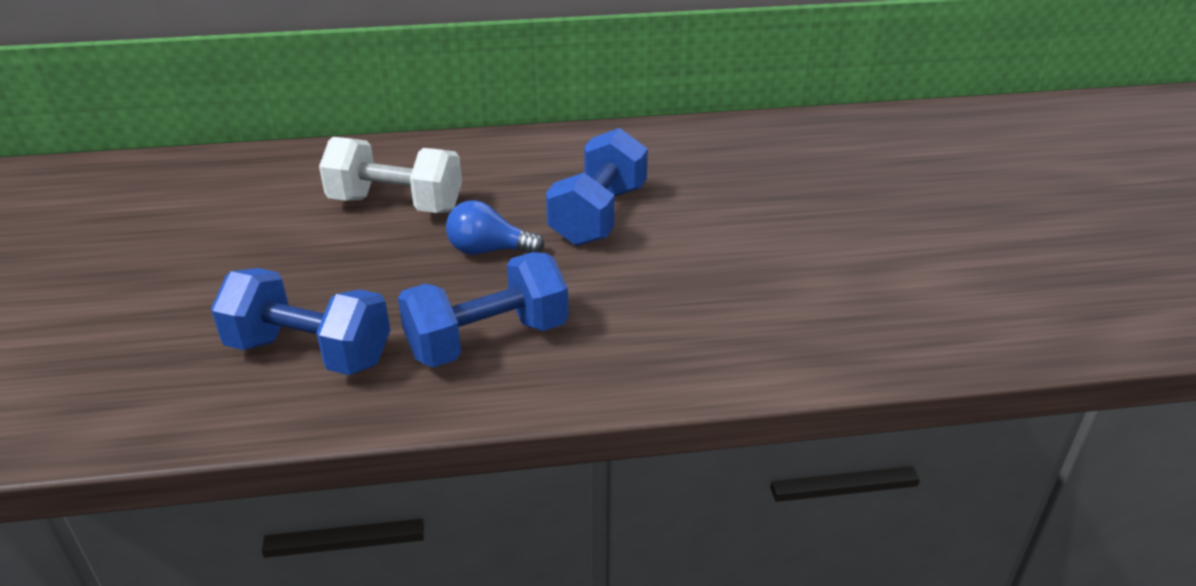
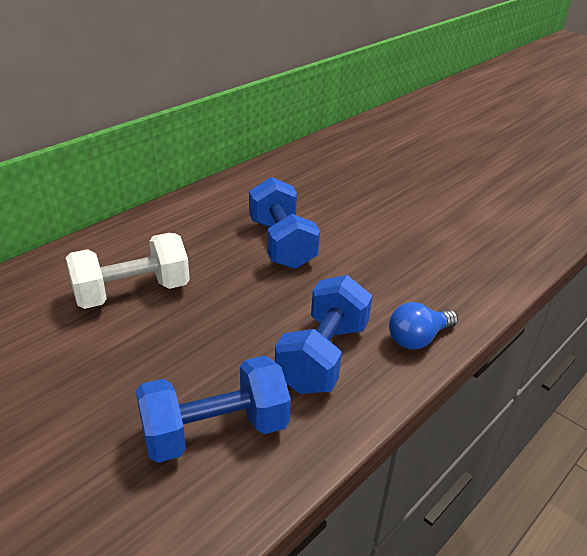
camera: 40 degrees left, 0 degrees up
(488, 250) = (243, 296): blue light bulb -> blue light bulb (418, 339)

